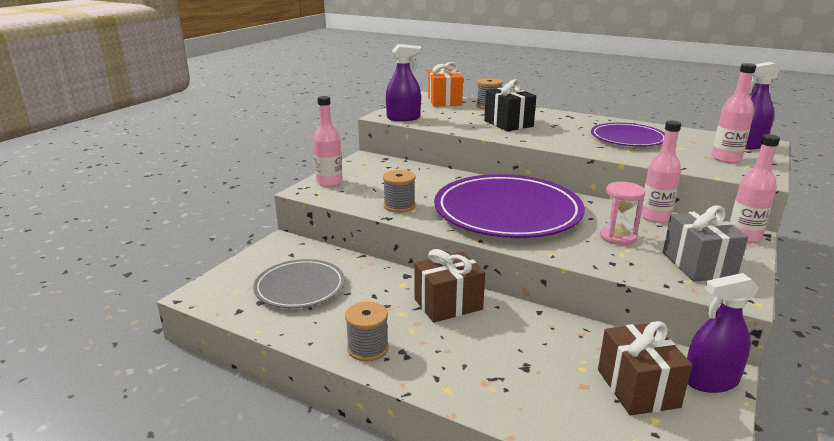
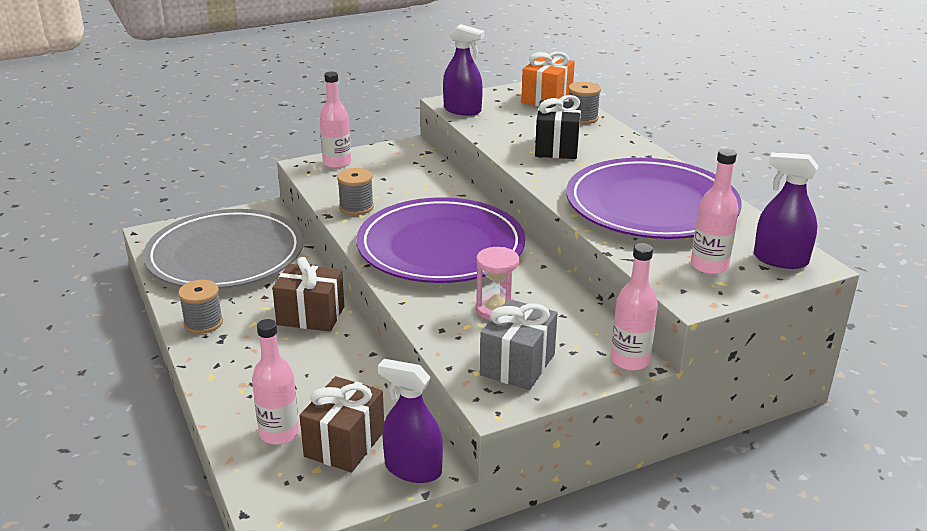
camera: 35 degrees right, 5 degrees up
(300, 287) = (225, 255): grey plate -> grey plate, size x1.78
(628, 138) = (651, 205): purple plate -> purple plate, size x1.78
(655, 217) = (576, 306): pink bottle -> pink bottle (279, 433)

